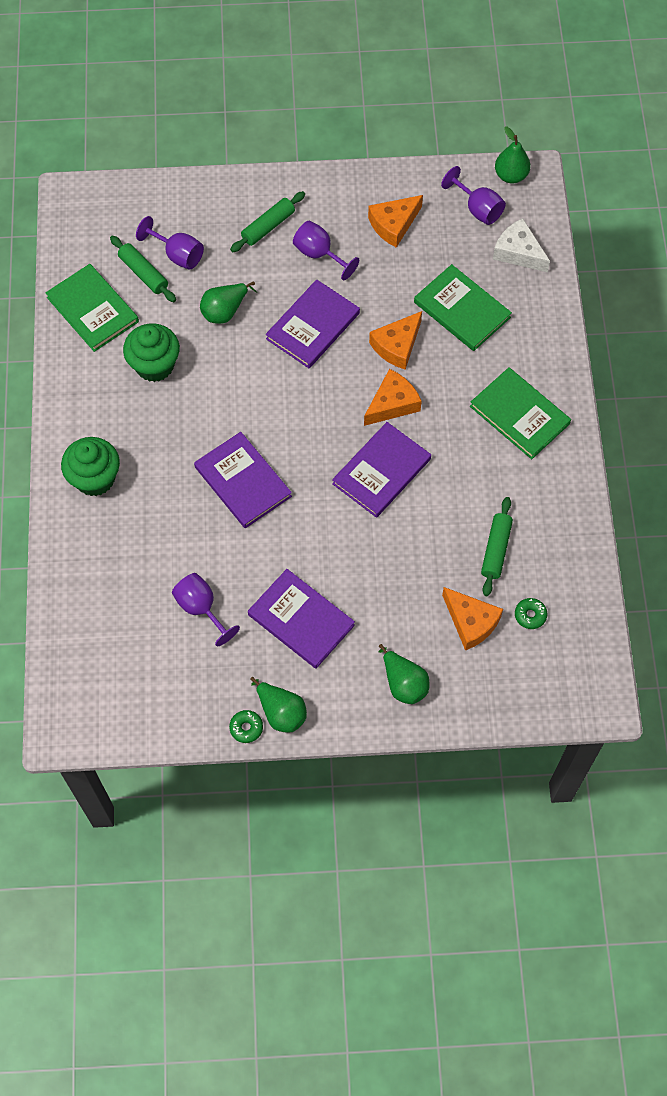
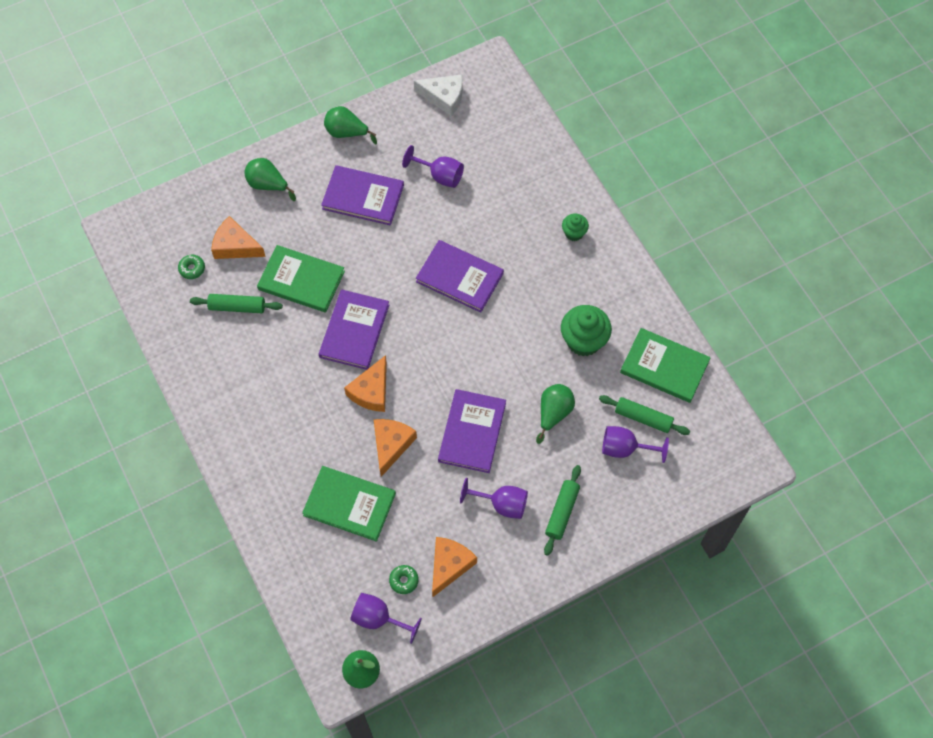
camera: 155 degrees right, 0 degrees up
(95, 478) = (574, 233): green cupcake -> green cupcake, size x0.55
(246, 728) = (366, 114): green donut -> green donut (404, 580)
(496, 549) = (237, 307): green rolling pin -> green rolling pin turned 75 degrees counterclockwise
(518, 252) = (321, 587): white cheese -> white cheese (444, 97)
(519, 415) = (260, 426): green book -> green book (301, 280)

